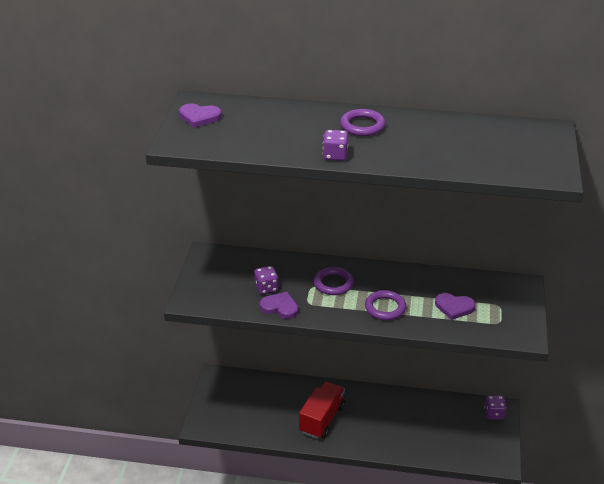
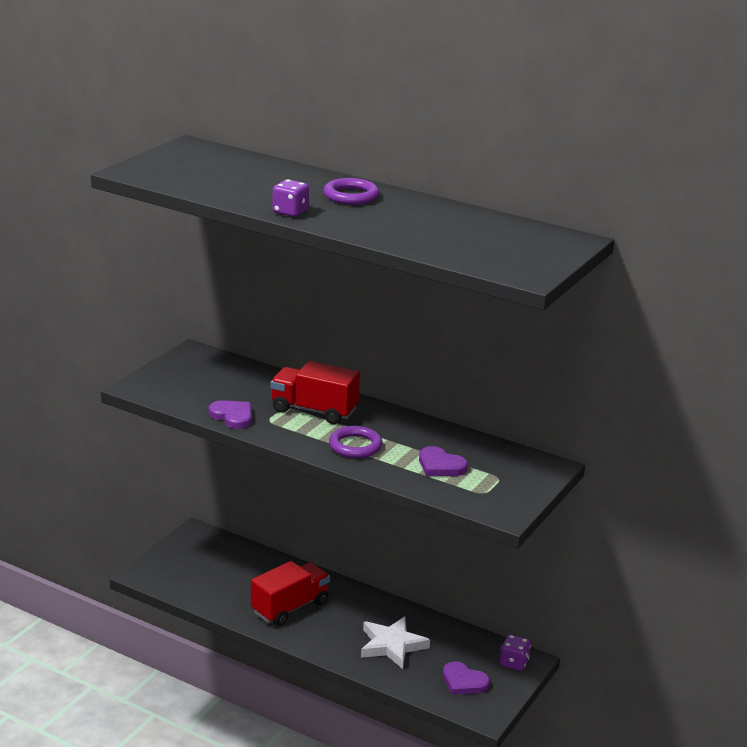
camera: 20 degrees right, 10 degrees down
(199, 117) = (179, 157): purple heart -> purple heart (463, 681)
(266, 288) = (233, 396): purple dice -> none
(333, 283) = (314, 410): purple ring -> red truck
(409, 427) = (392, 645): none -> white star

